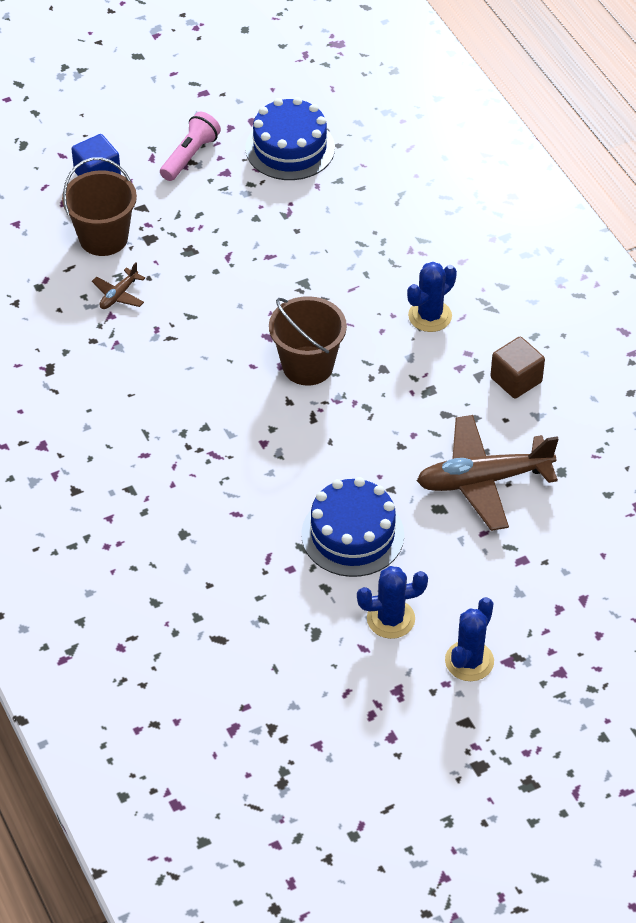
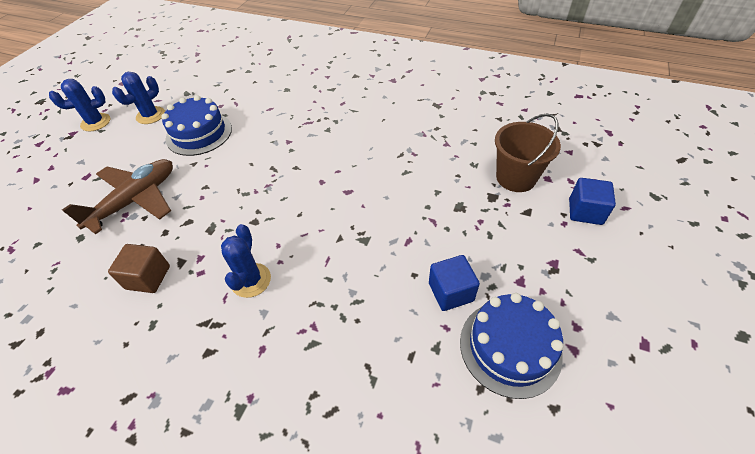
camera: 140 degrees right, 0 degrees up
(119, 295) = (458, 155): brown plane -> none
(190, 156) = (561, 274): pink flashlight -> none
(285, 201) = (451, 292): none -> blue cube
(307, 366) = (305, 191): brown bucket -> none
(469, 661) = (95, 122): blue cactus -> blue cactus turned 75 degrees clockwise

